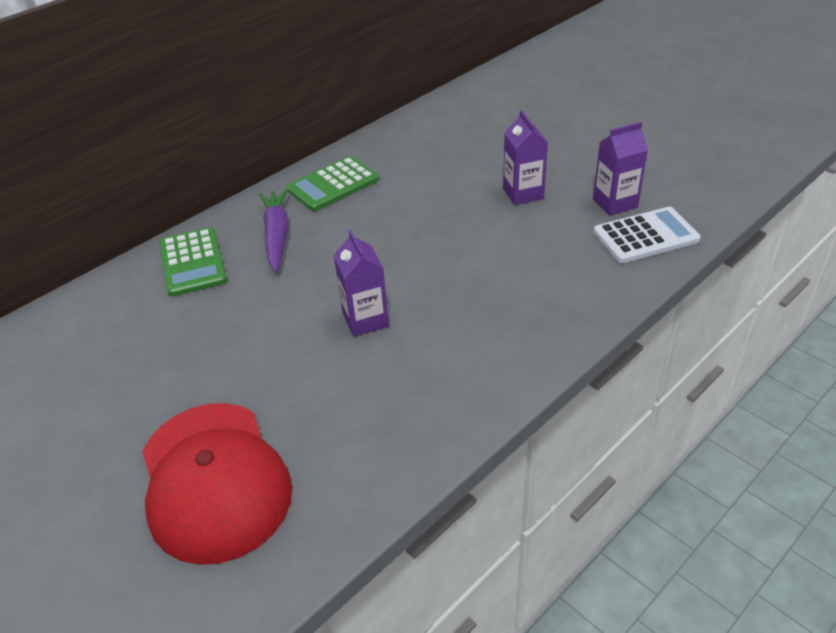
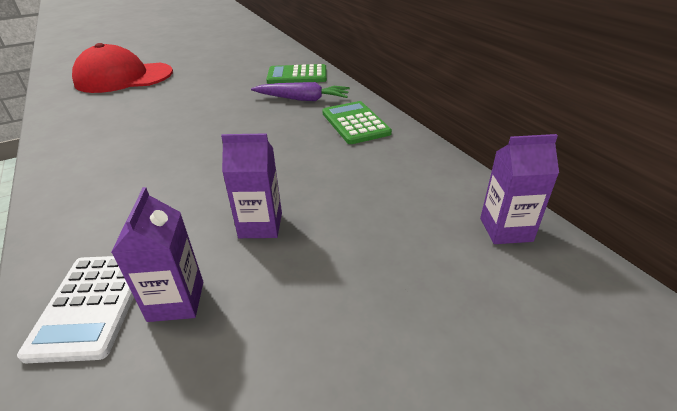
camera: 105 degrees right, 5 degrees down
(365, 320) = (179, 120): purple carton -> purple carton (505, 229)

